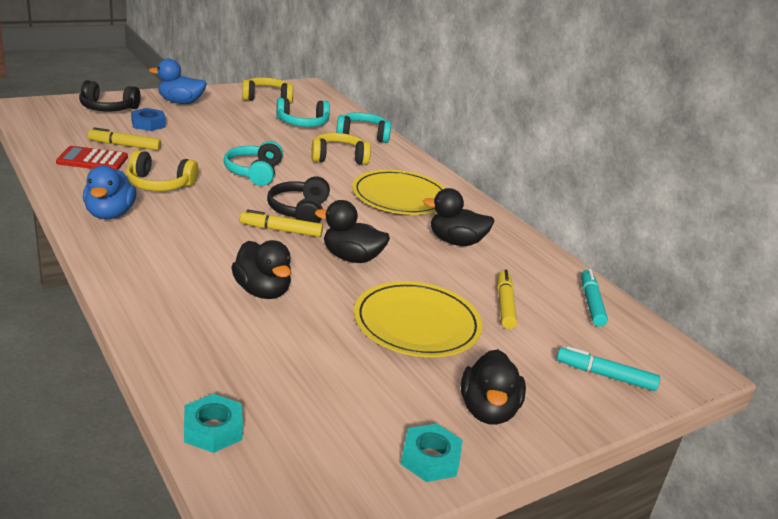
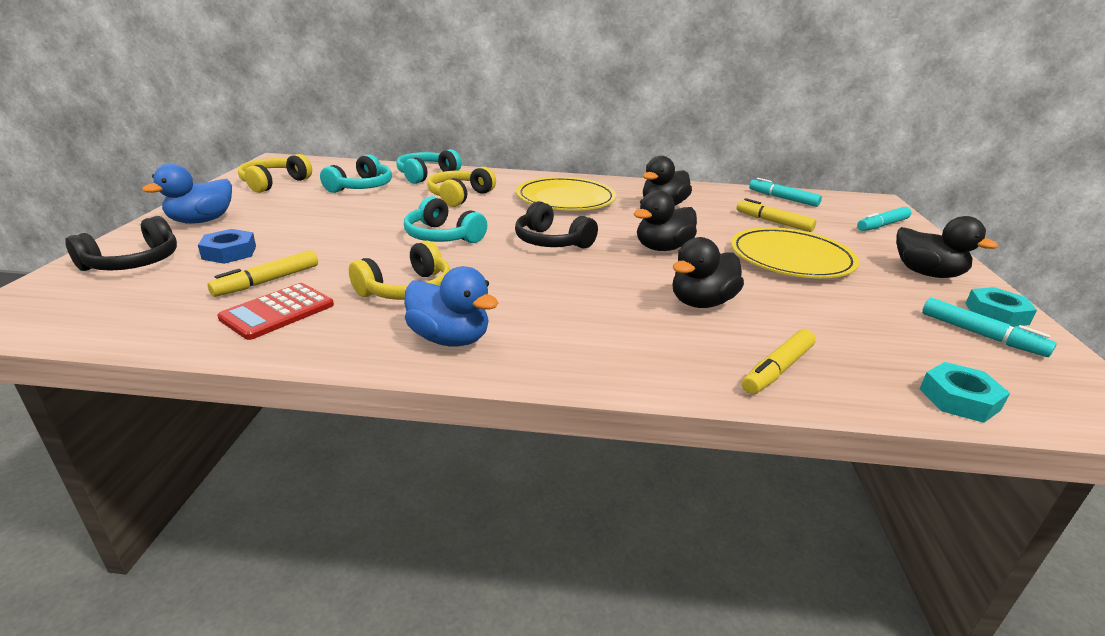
camera: 50 degrees left, 0 degrees up
(262, 291) = (701, 303): black duck -> black duck turned 135 degrees clockwise
(281, 230) = (583, 260): yellow marker -> yellow marker (777, 369)
(362, 446) = (981, 335): none -> turquoise marker

